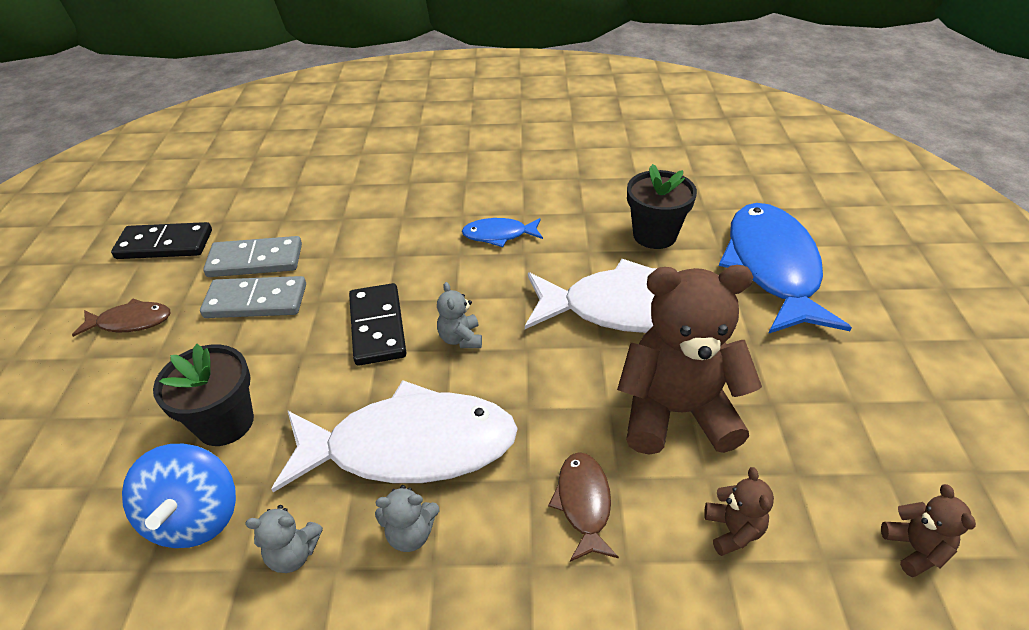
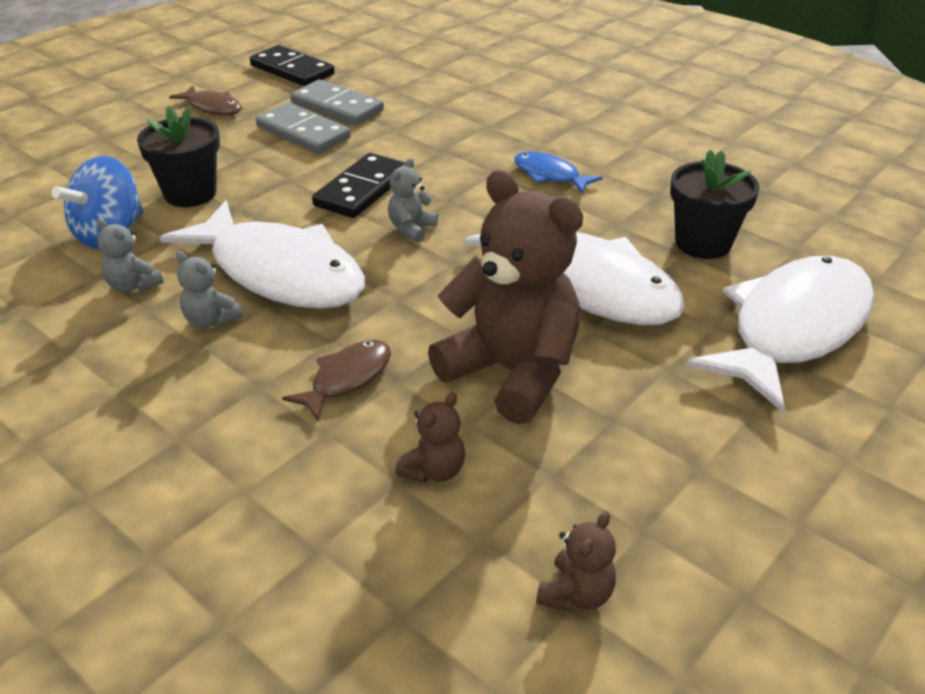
camera: 40 degrees right, 5 degrees down
(772, 268) = (792, 329): blue fish -> white fish

